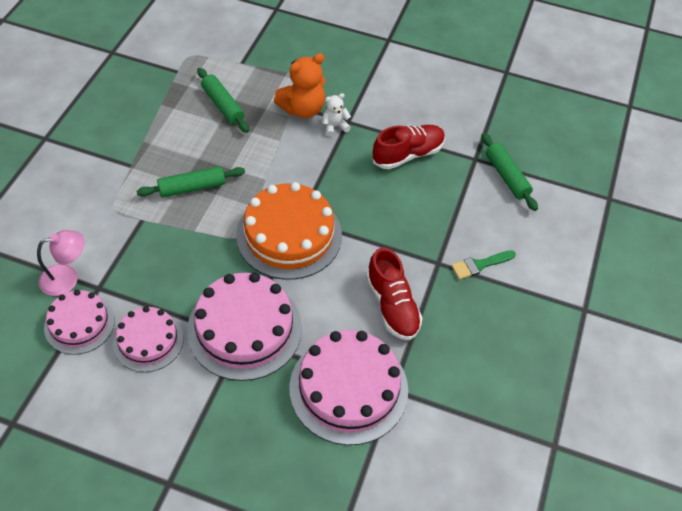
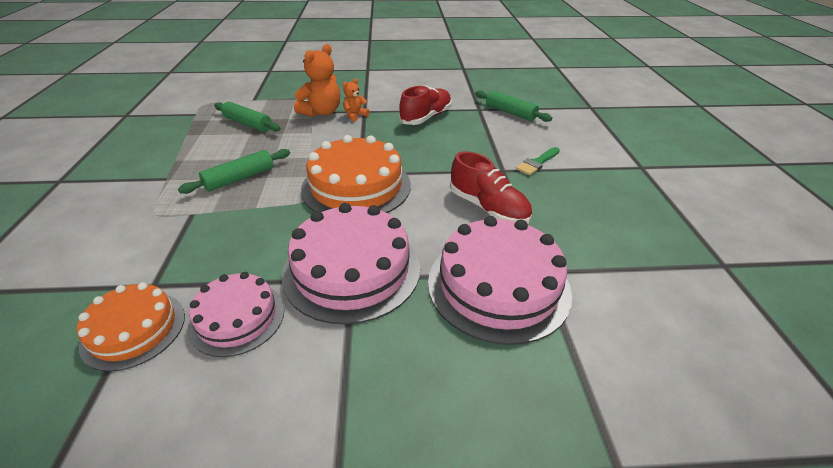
camera: 20 degrees left, 15 degrees down
(67, 278) = (106, 288): pink lamp -> none
(79, 324) = (134, 329): pink cake -> orange cake
(334, 126) = (355, 116): white teddy bear -> orange teddy bear

